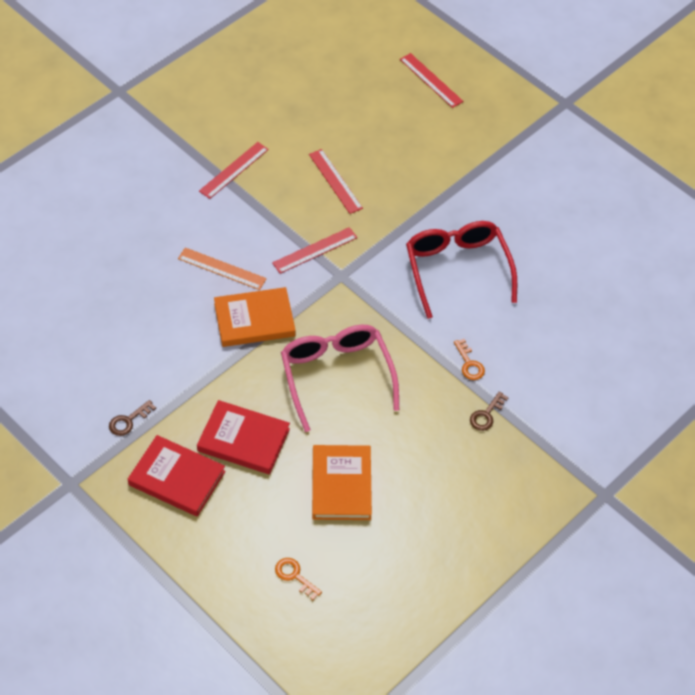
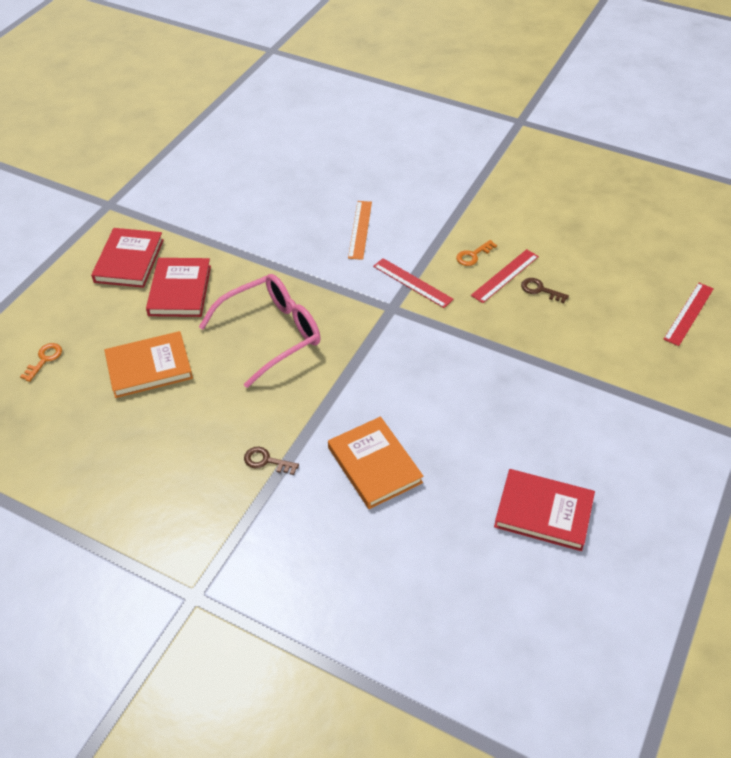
camera: 75 degrees right, 5 degrees down
(128, 421) = (178, 219): brown key -> brown key (540, 290)
(233, 170) = (476, 208): red ruler -> none
(254, 320) = (312, 264): orange book -> orange book (374, 465)
(457, 269) = (445, 393): red glasses -> none
(469, 364) = (326, 432): orange key -> orange key (473, 255)
(594, 247) = (543, 512): none -> red book

